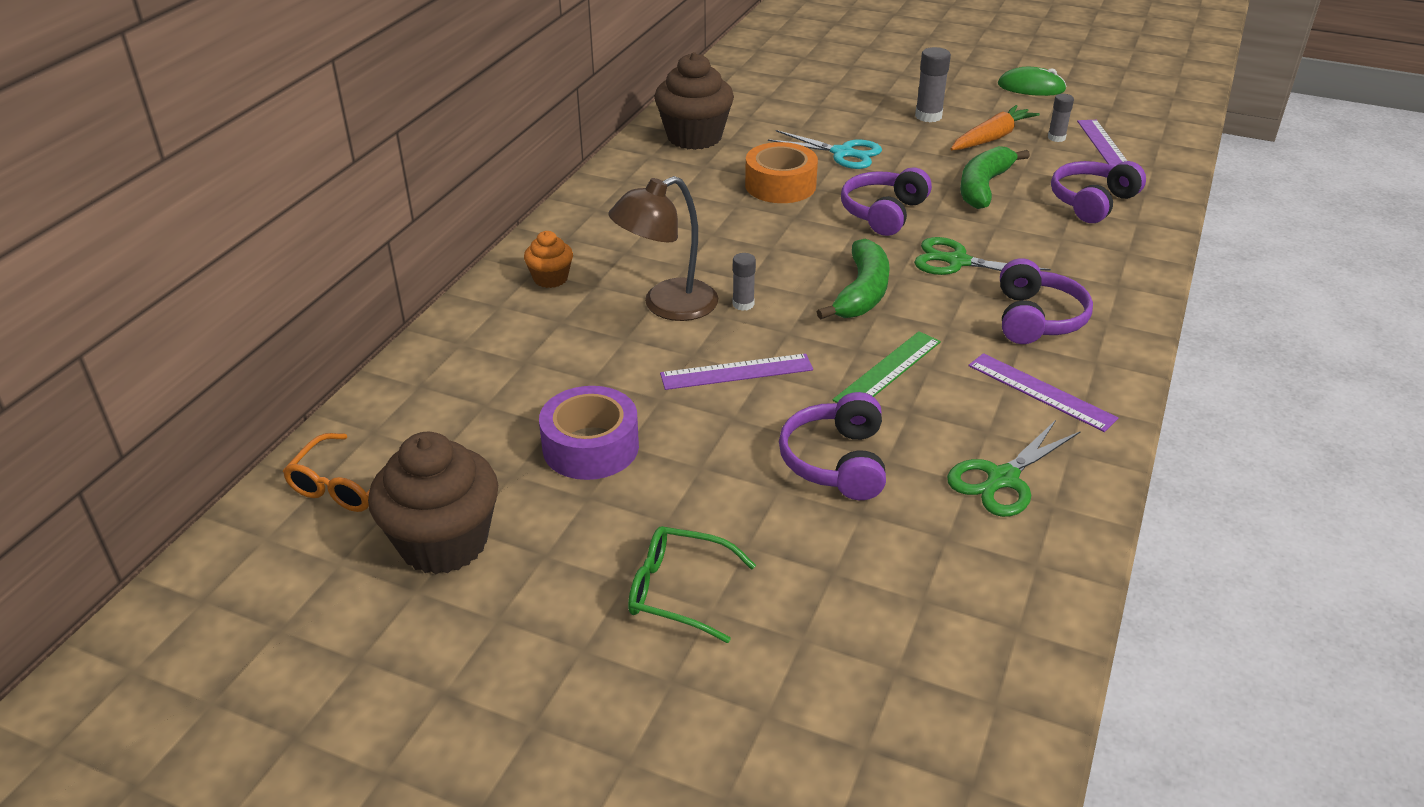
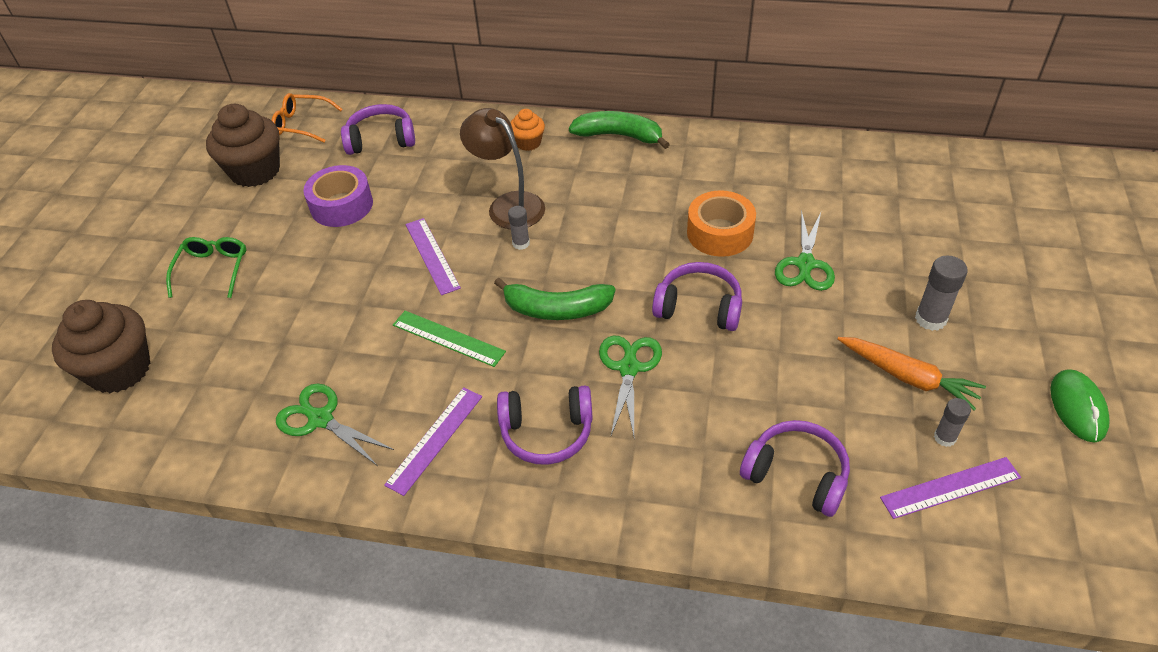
camera: 80 degrees right, 10 degrees up
(694, 137) = (783, 166): brown cupcake -> brown cupcake (120, 370)
(836, 462) = (334, 323): purple headphones -> purple headphones (381, 140)
(842, 153) = (805, 264): turquoise scissors -> green scissors
(983, 187) = (787, 377): green banana -> green banana (619, 136)

